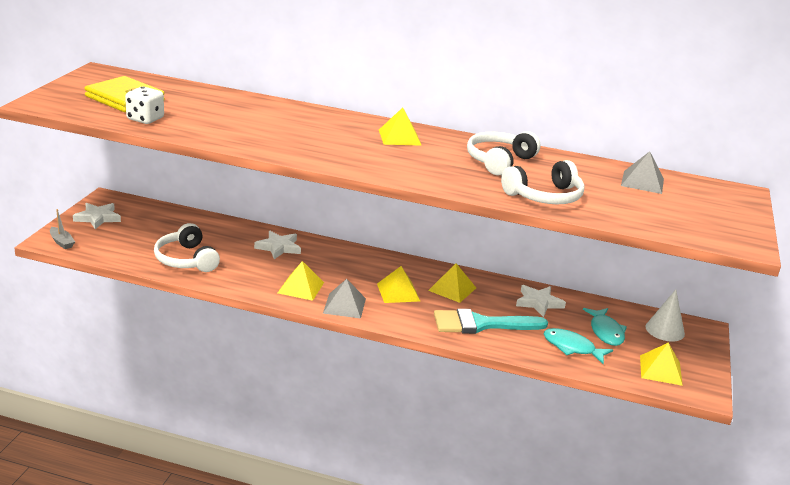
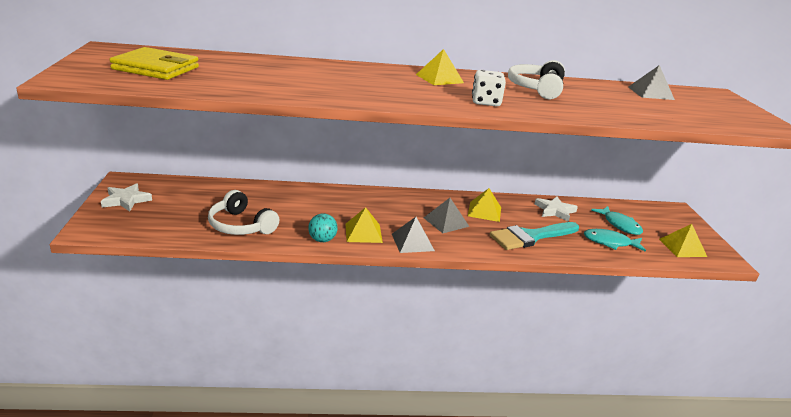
camera: 20 degrees left, 0 degrees up
(62, 242) = (101, 230): grey boat -> none
(145, 119) = (194, 84): white dice -> white dice (486, 102)
(254, 287) = (322, 240): none -> turquoise ball
(279, 247) = (317, 200): white star -> none
(398, 292) = (446, 222): yellow pyramid -> grey pyramid
(544, 196) = (604, 111): white headphones -> none
(665, 330) = (655, 216): white cone -> none

